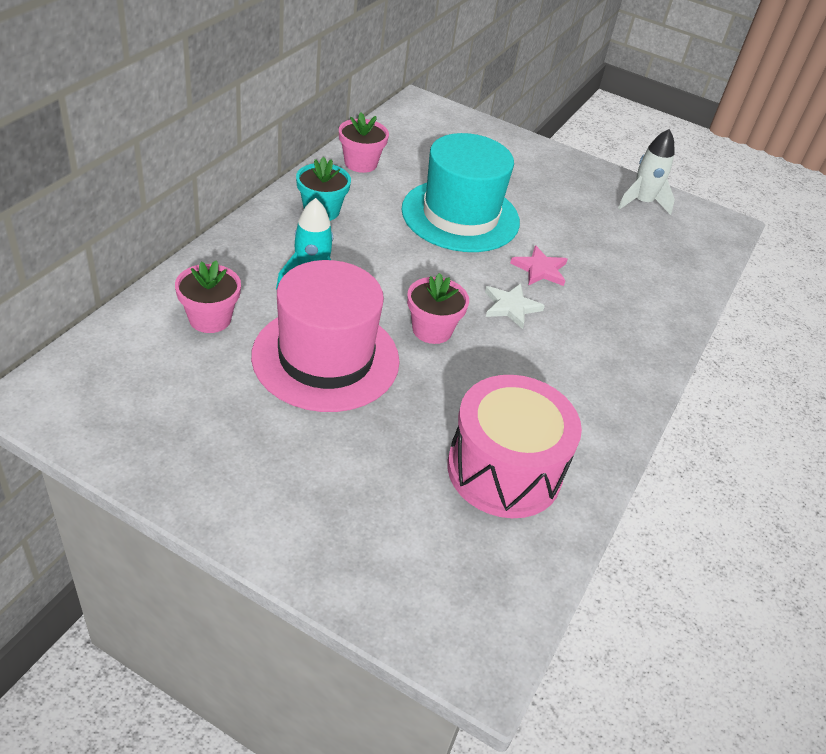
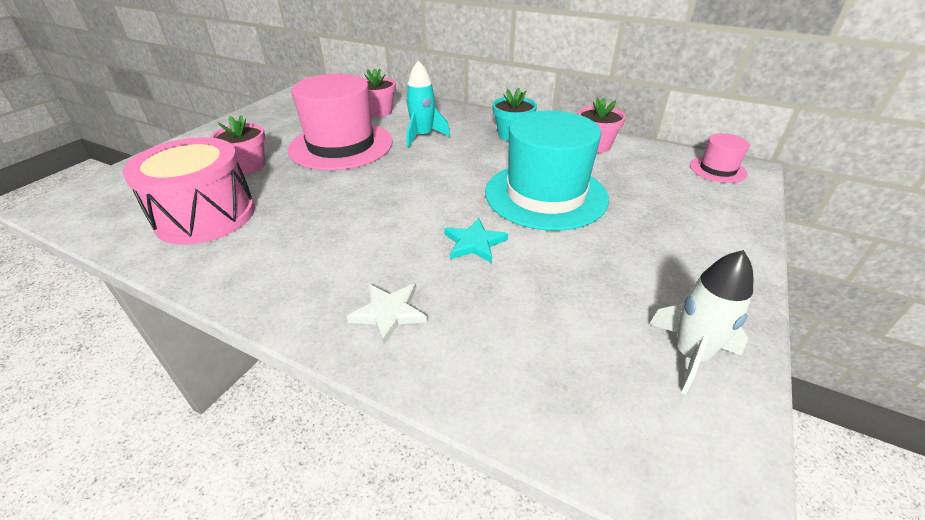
camera: 95 degrees right, 5 degrees down
(418, 115) = (717, 169): none -> pink hat
(432, 330) = (371, 183): pink flower pot -> pink flower pot (248, 166)
(511, 307) = (407, 223): white star -> white star (389, 313)
(540, 269) = (474, 243): pink star -> turquoise star

